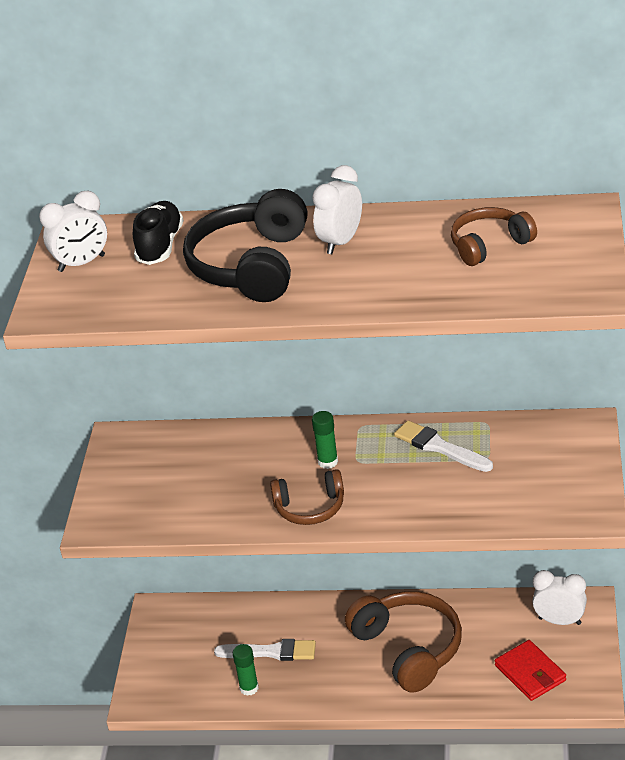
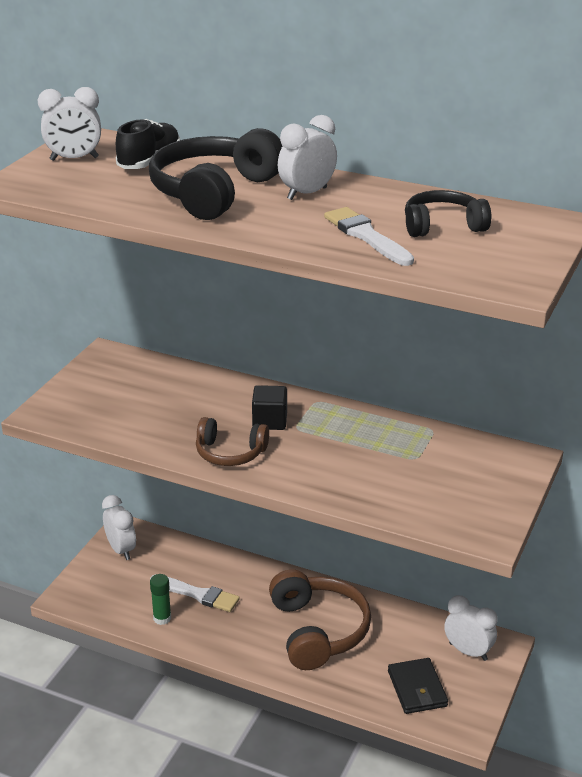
camera: 15 degrees right, 5 degrees down
(165, 632) = (121, 550): none -> white clock
(328, 462) = (269, 421): green glue stick -> black cube
(439, 447) = (377, 437): white brush -> white brush (366, 236)
(489, 245) = (443, 226): brown headphones -> black headphones
(530, 673) = (417, 688): red wallet -> black wallet

